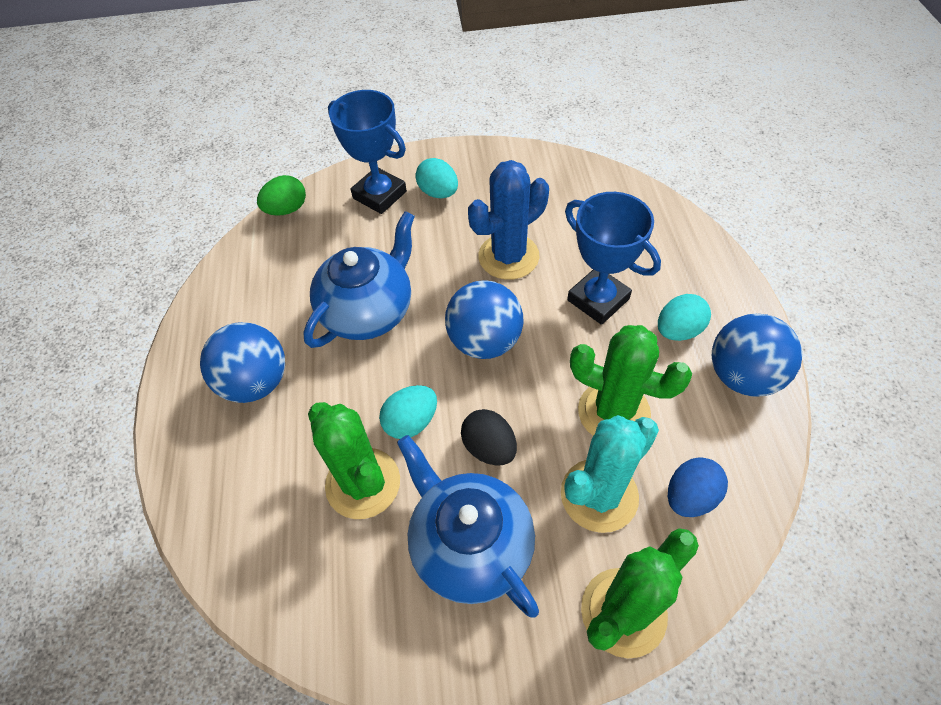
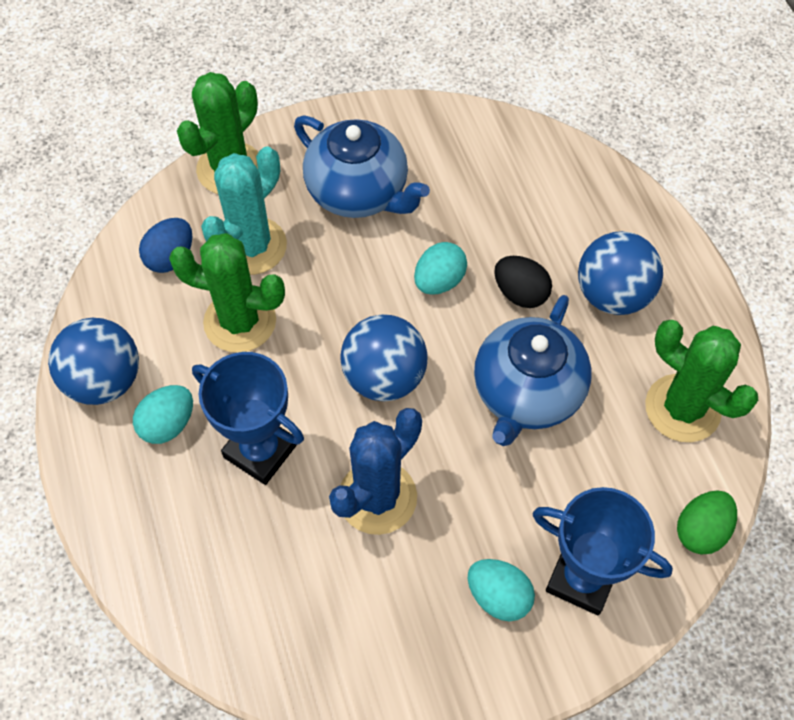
camera: 165 degrees right, 5 degrees up
(363, 483) = (466, 223): green cactus -> green cactus (682, 408)
(489, 447) = (358, 270): black egg -> black egg (520, 293)

